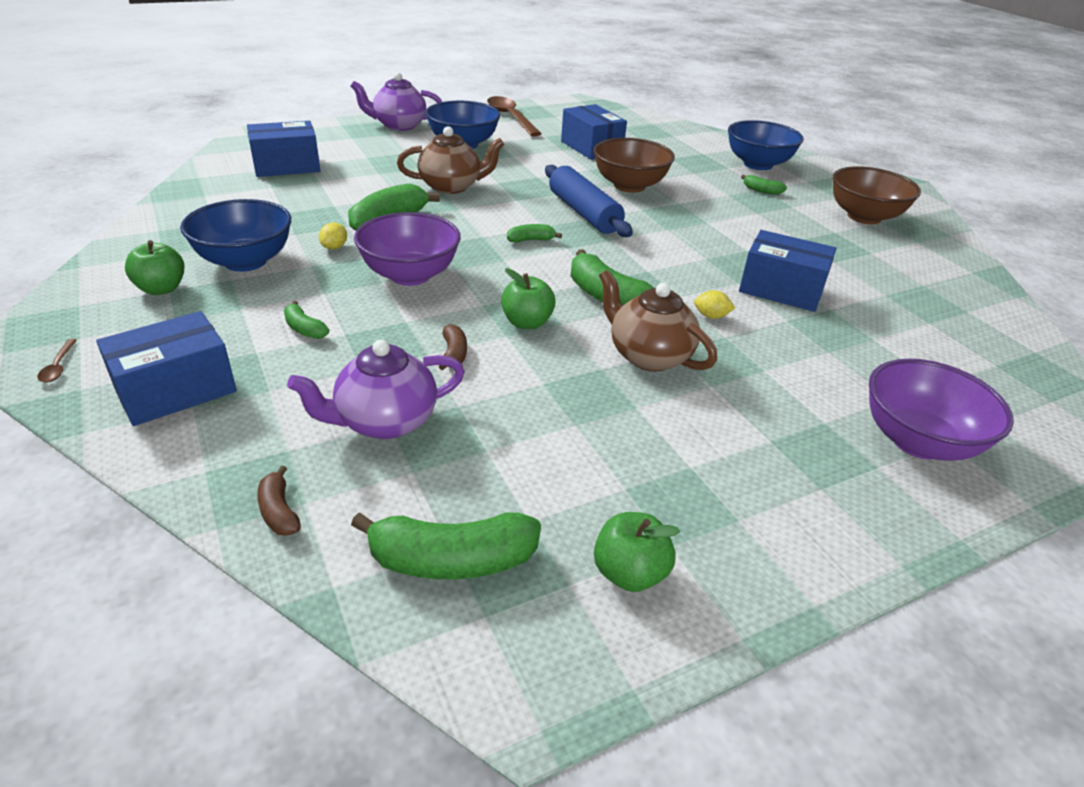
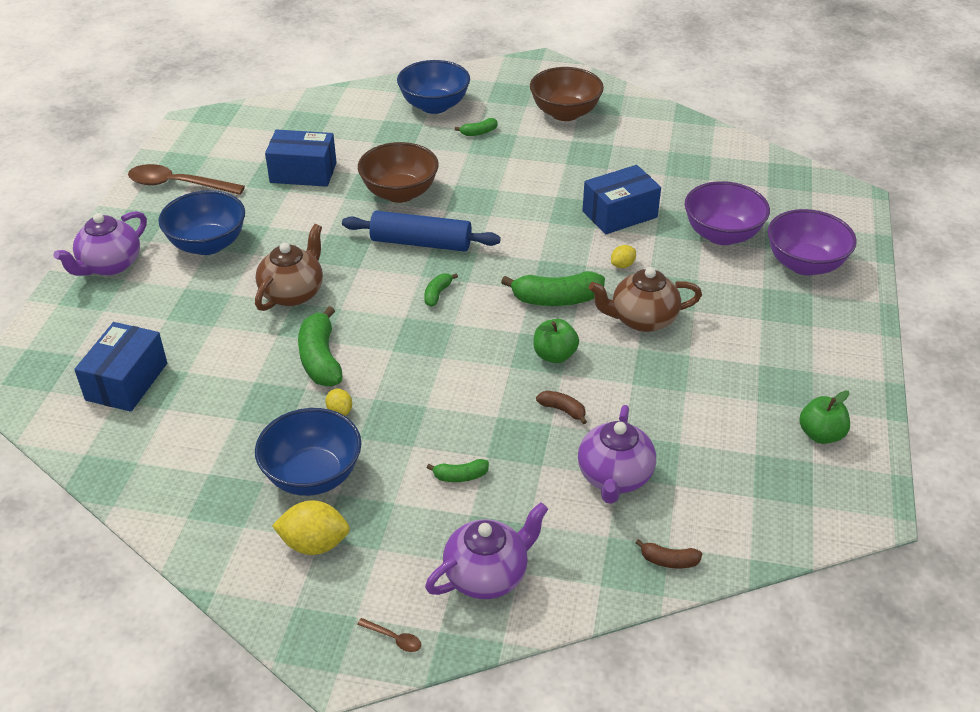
camera: 50 degrees left, 5 degrees up
(161, 289) = (314, 544): green apple -> yellow lemon
(176, 390) = (487, 575): blue box -> purple teapot
(410, 275) = (430, 385): purple bowl -> purple bowl (722, 235)
(452, 560) = (764, 500): green banana -> none

